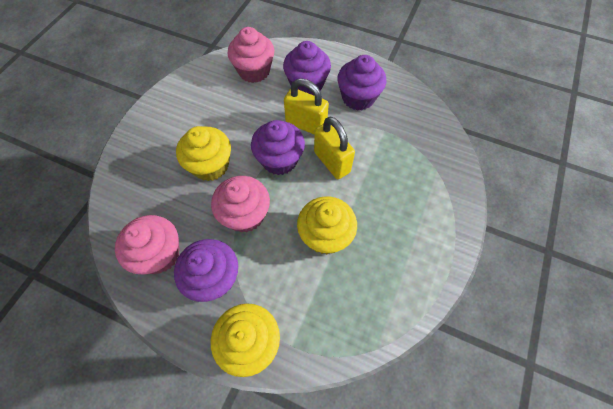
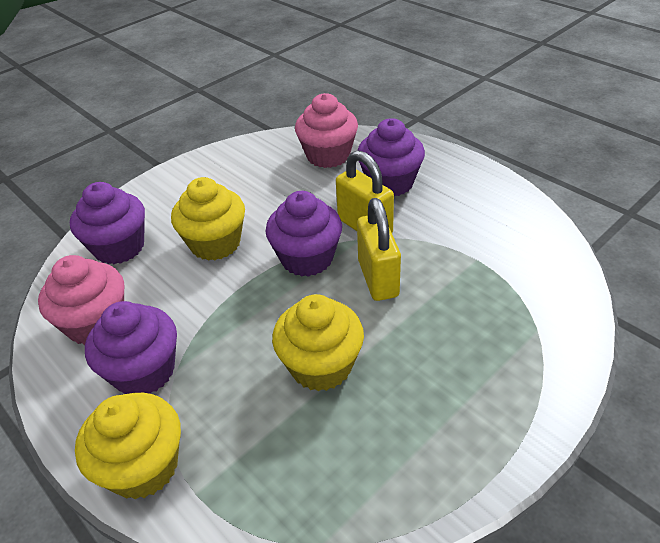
camera: 25 degrees right, 20 degrees down
(245, 215) = (226, 309): pink cupcake -> none
(358, 98) = (456, 212): purple cupcake -> purple cupcake (119, 247)

